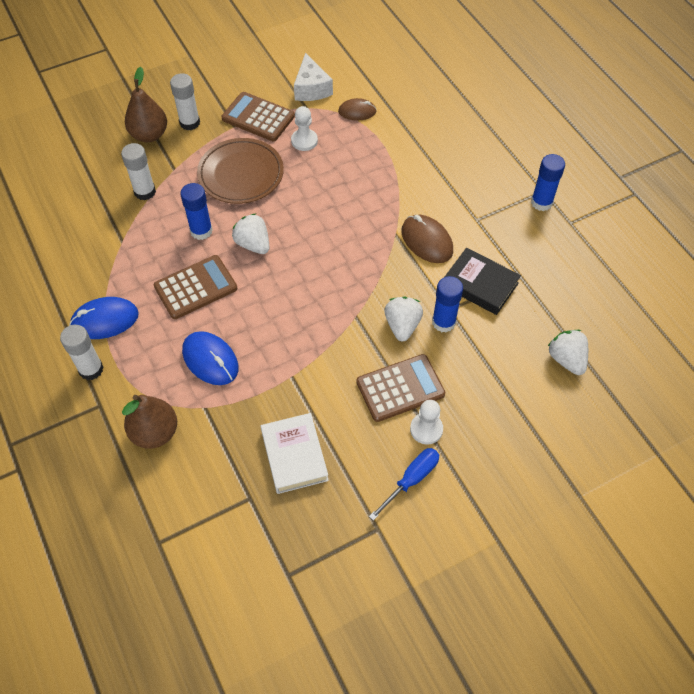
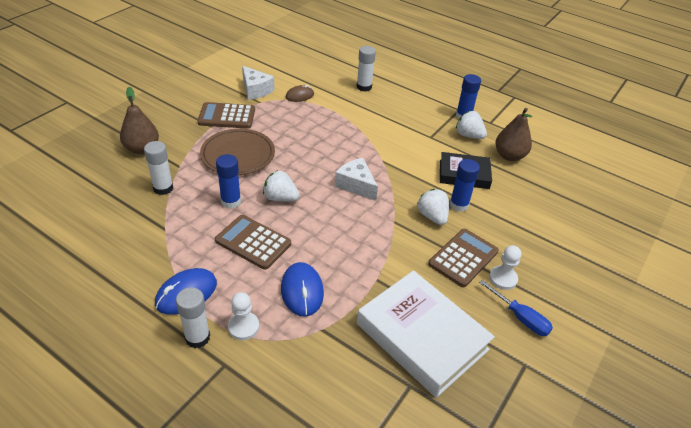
camera: 30 degrees left, 15 degrees down
(155, 432) = (291, 367): brown pear -> brown pear (509, 156)
(190, 123) = (172, 133): white glue stick -> white glue stick (364, 87)
(195, 287) = (253, 242): brown calculator -> brown calculator turned 90 degrees counterclockwise
(210, 360) = (302, 291): blue mouse -> blue mouse turned 60 degrees clockwise
(294, 456) = (422, 337): white book -> white book, size x1.67
(304, 141) = (273, 122): white pawn -> white pawn (243, 327)
(344, 256) = (356, 185): none -> white cheese
(411, 479) = (520, 318): blue screwdriver -> blue screwdriver turned 120 degrees clockwise
(427, 241) = (407, 159): brown mouse -> none
(566, 359) = (555, 201): white strawberry -> white strawberry (469, 135)

